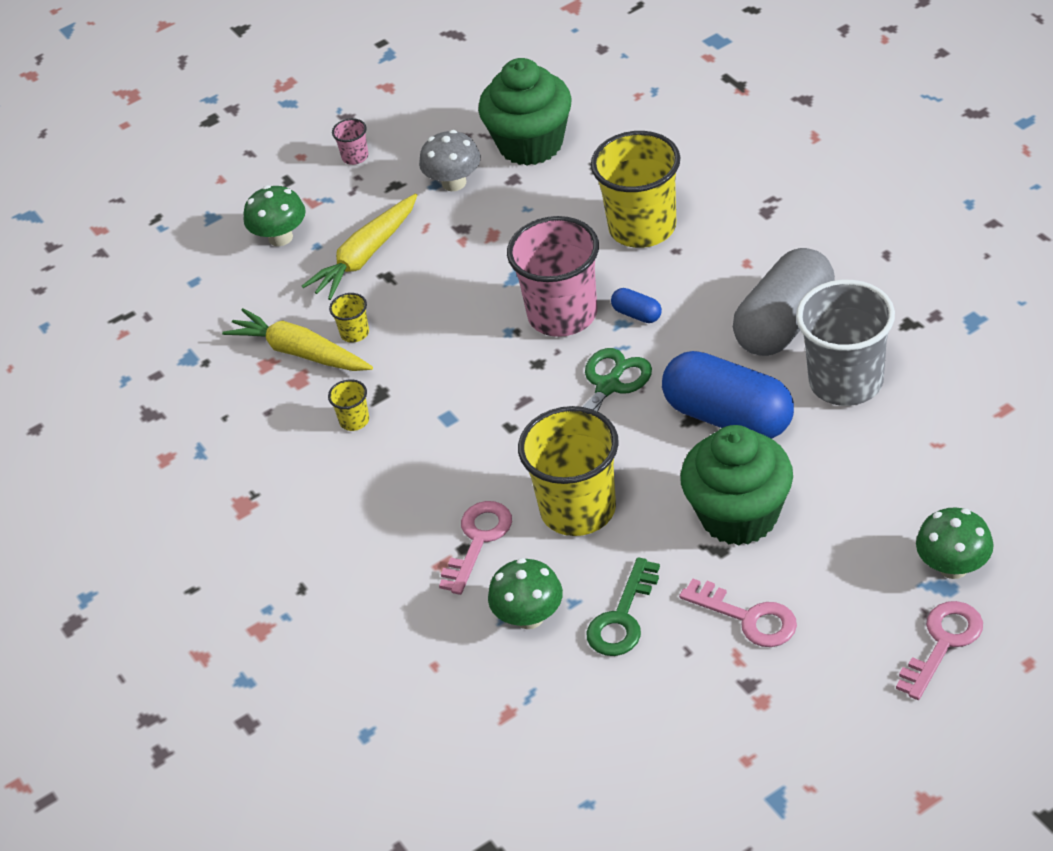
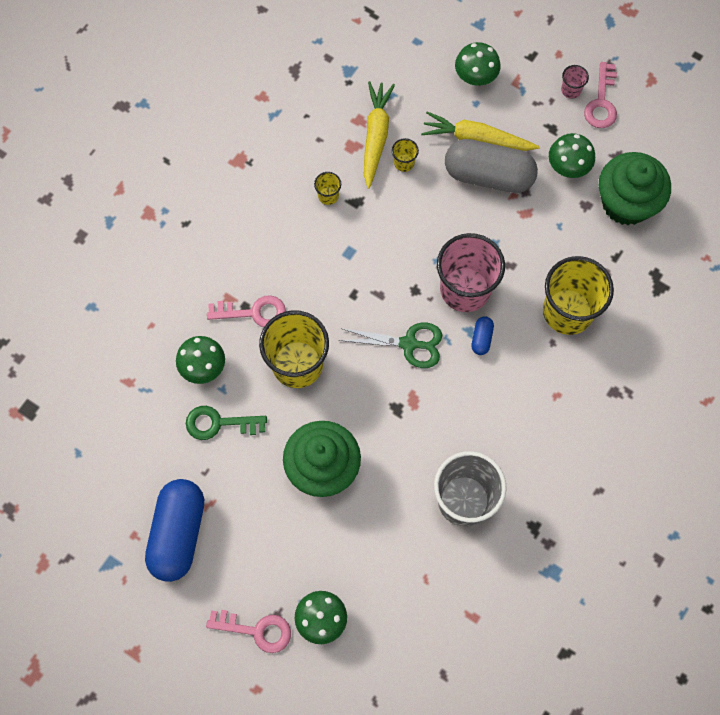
camera: 60 degrees right, 25 degrees up
(454, 183) = (568, 167): grey mushroom -> green mushroom
(728, 417) = (406, 432): blue capsule -> blue capsule (178, 533)
(748, 618) = (241, 501): pink key -> pink key (601, 102)
(784, 323) = (506, 441): grey capsule -> grey capsule (488, 175)

